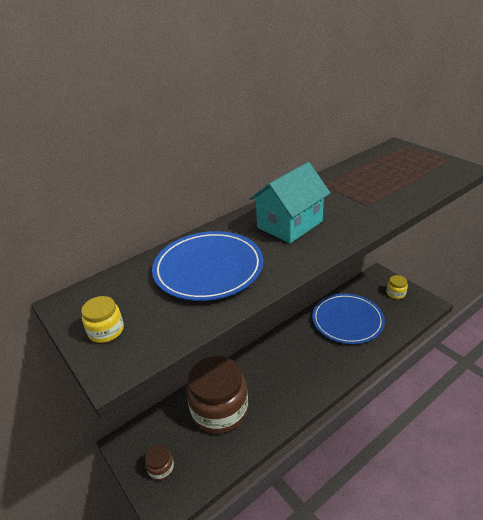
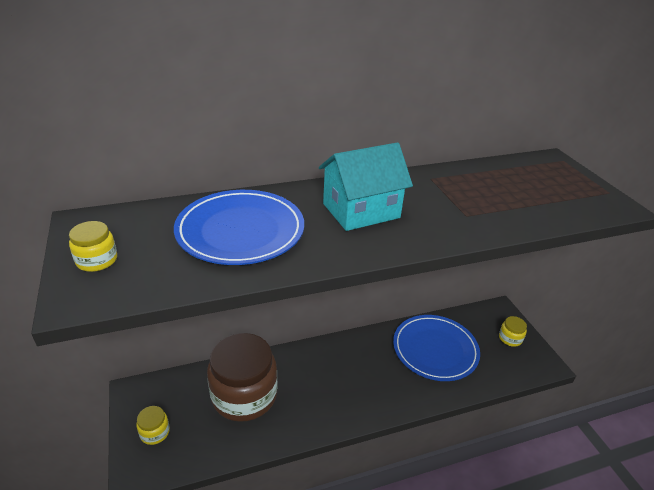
camera: 15 degrees right, 0 degrees up
(161, 468) = (155, 432): brown jar -> yellow jar

